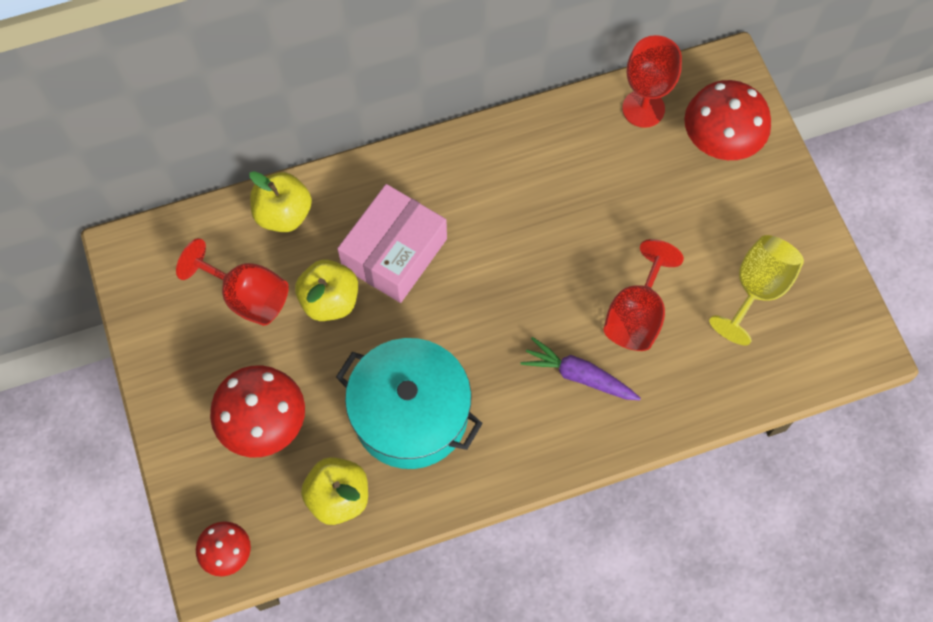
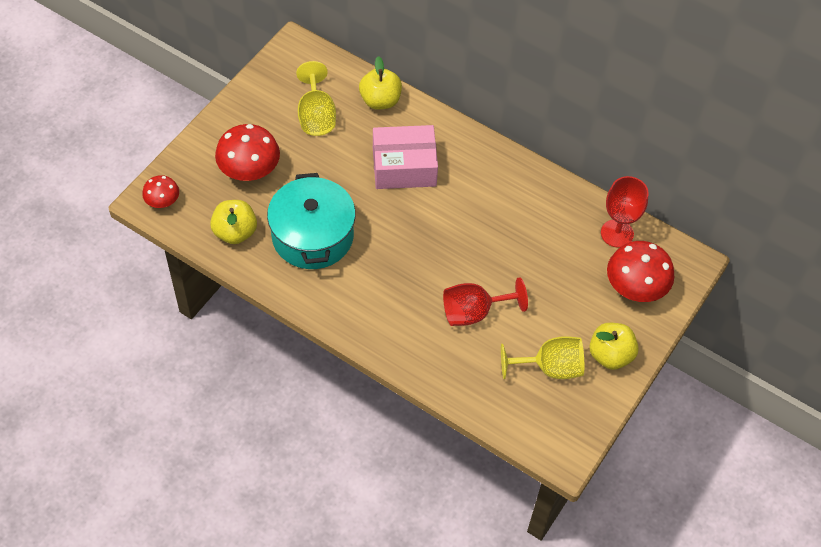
camera: 50 degrees right, 10 degrees down
(247, 296) = (316, 116): red goblet -> yellow goblet
(330, 301) = (347, 155): yellow apple -> yellow apple (610, 355)
(579, 375) = (408, 305): purple carrot -> none

